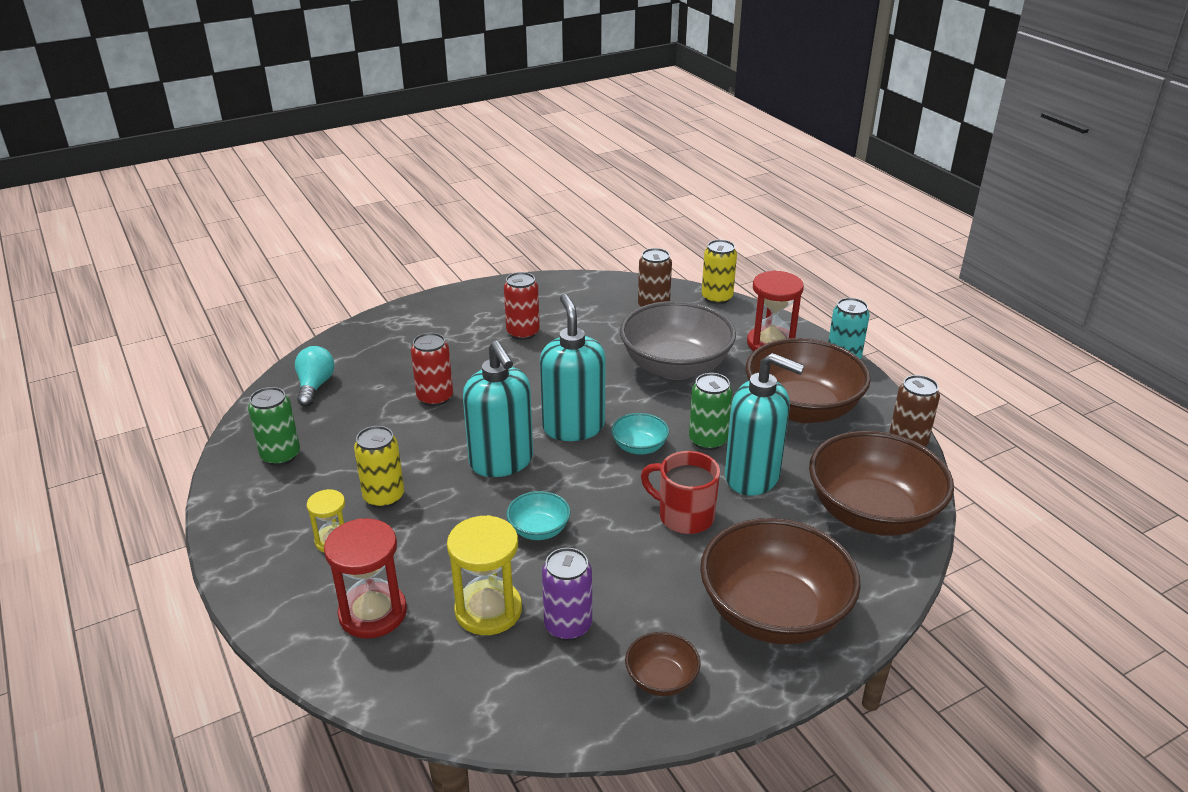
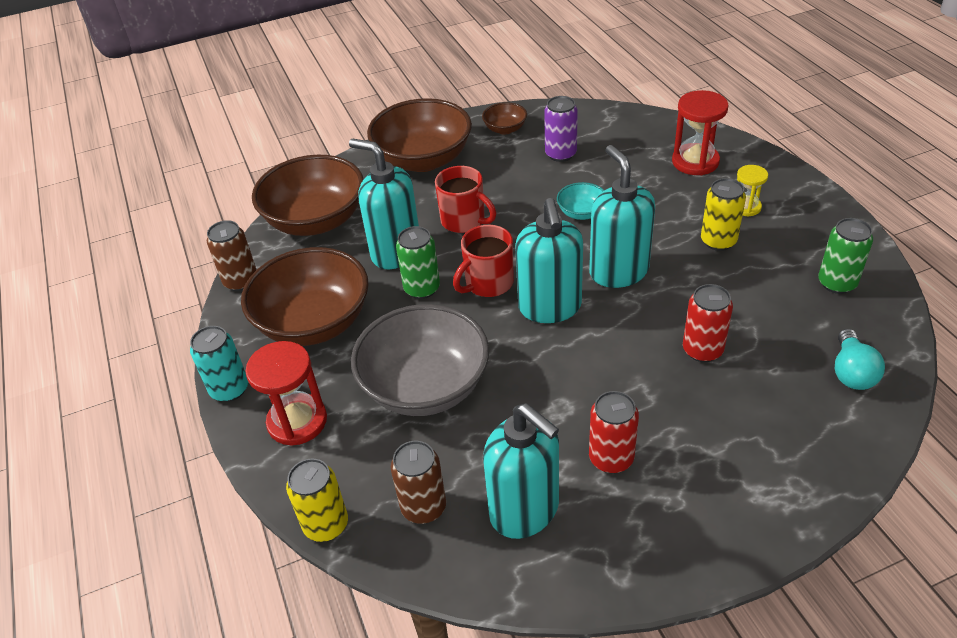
camera: 170 degrees left, 10 degrees up
(488, 610) = (615, 162): yellow hourglass -> none
(583, 308) = (525, 510): none -> turquoise soap dispenser
(639, 447) = (488, 283): turquoise bowl -> red mug

